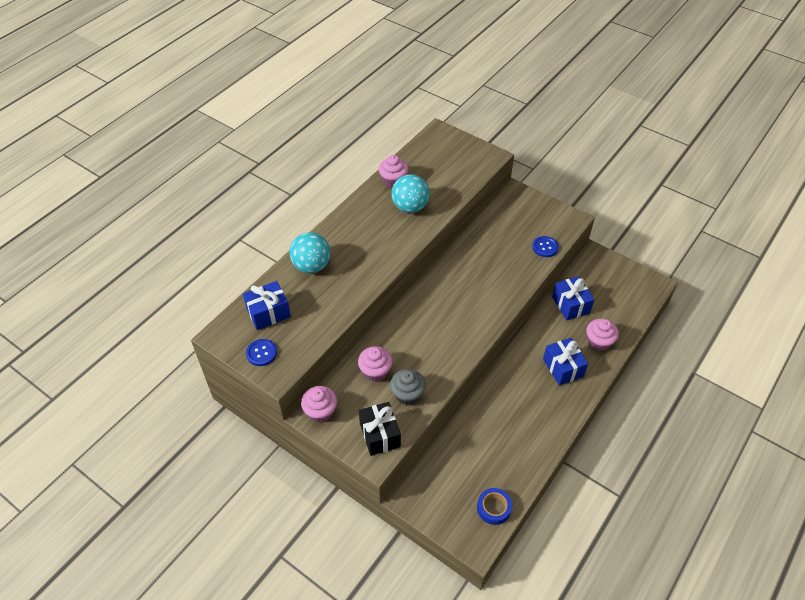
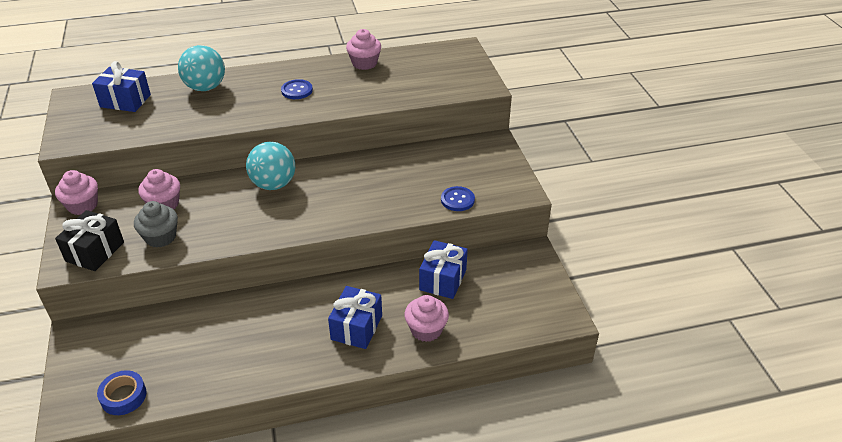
camera: 40 degrees right, 10 degrees down
(261, 353) = (78, 123): blue button -> blue button (297, 90)
(410, 207) = (348, 88): turquoise ball -> turquoise ball (273, 184)

